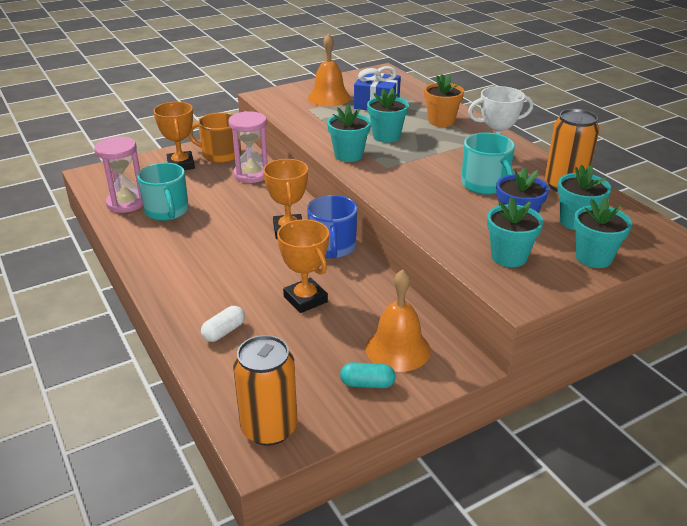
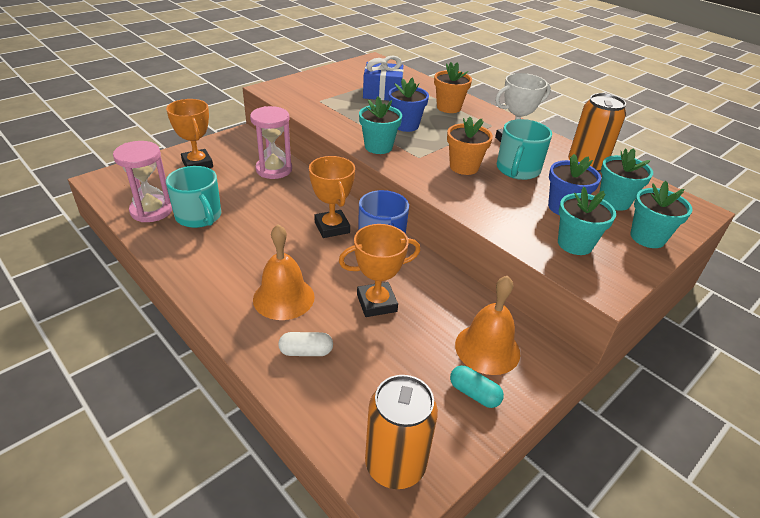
camera: 15 degrees left, 5 degrees up
(220, 154) = (235, 150): orange mug -> none
(224, 332) = (306, 351): white capsule -> white capsule turned 60 degrees clockwise
(305, 299) = (376, 303): orange trophy -> orange trophy turned 60 degrees counterclockwise
(329, 97) = (334, 88): orange bell -> orange bell (283, 298)
(367, 384) = (474, 393): turquoise capsule -> turquoise capsule turned 45 degrees clockwise
(386, 136) = (405, 125): turquoise flower pot -> blue flower pot
(428, 179) = (464, 167): none -> orange flower pot
(485, 185) = (517, 170): turquoise mug -> turquoise mug turned 60 degrees clockwise

